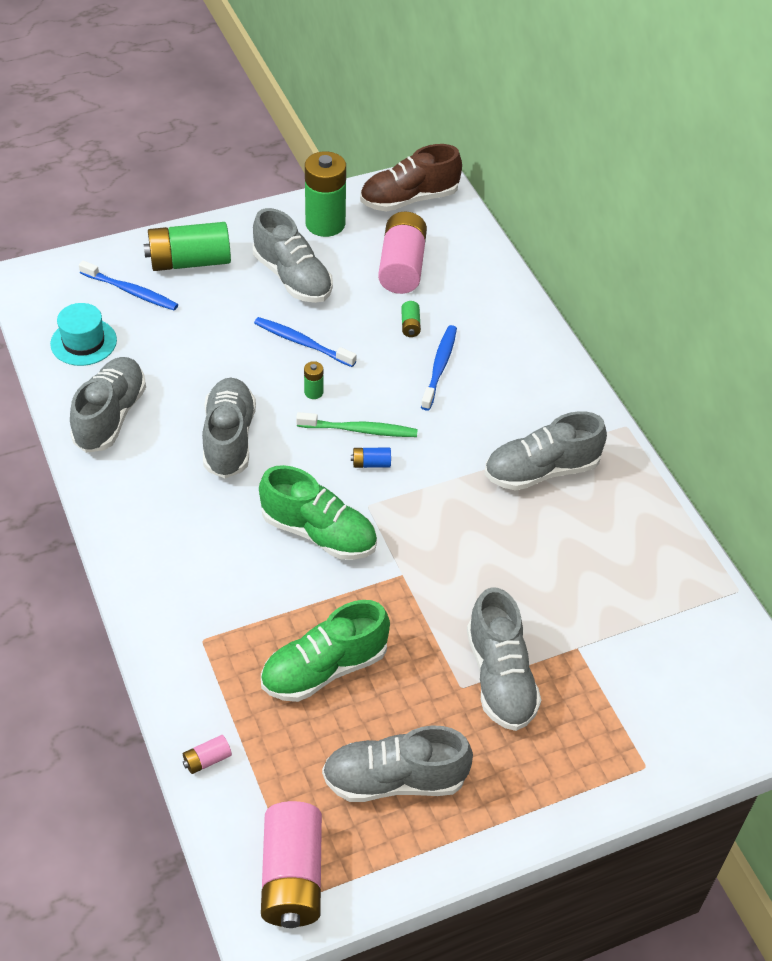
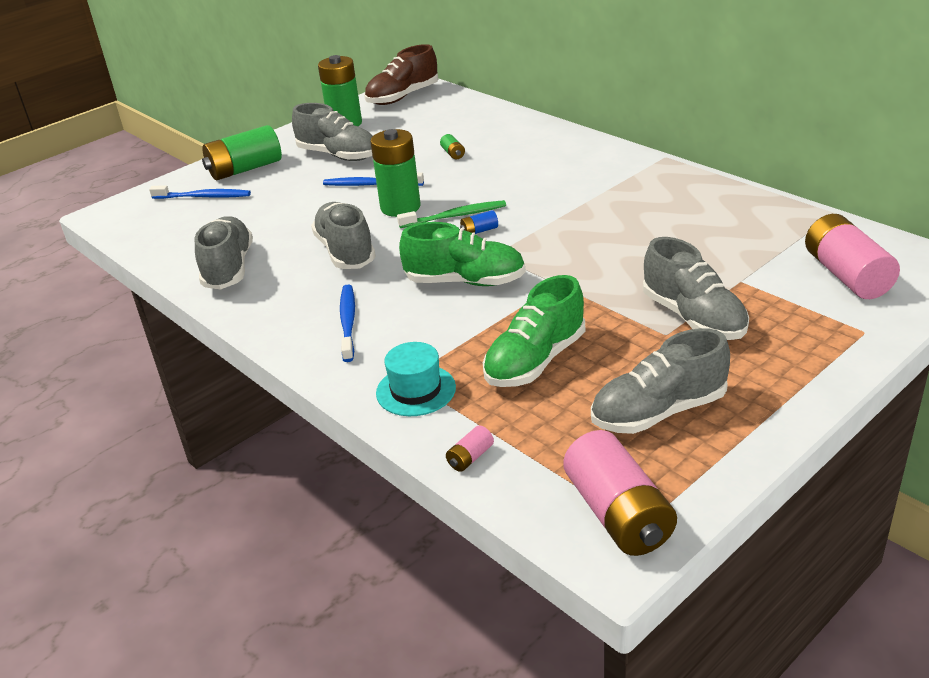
camera: 15 degrees left, 15 degrees down
(83, 342) = (177, 234): turquoise hat -> turquoise hat (416, 390)
(313, 392) = (400, 207): green battery -> green battery, size x2.35
(402, 267) = (423, 128): pink battery -> pink battery (846, 275)
(439, 367) = (493, 167): blue toothbrush -> blue toothbrush (348, 322)
(541, 471) = (621, 196): grey shoe -> none

